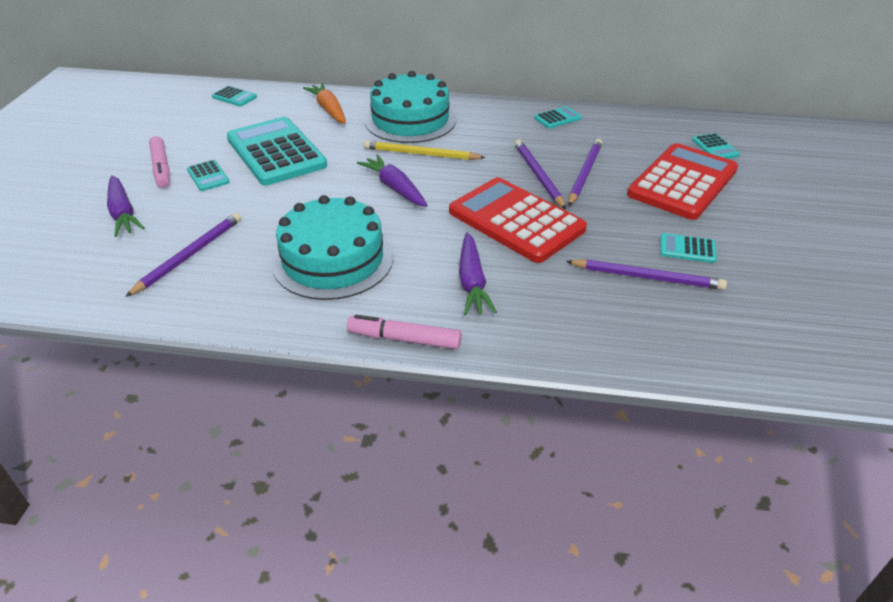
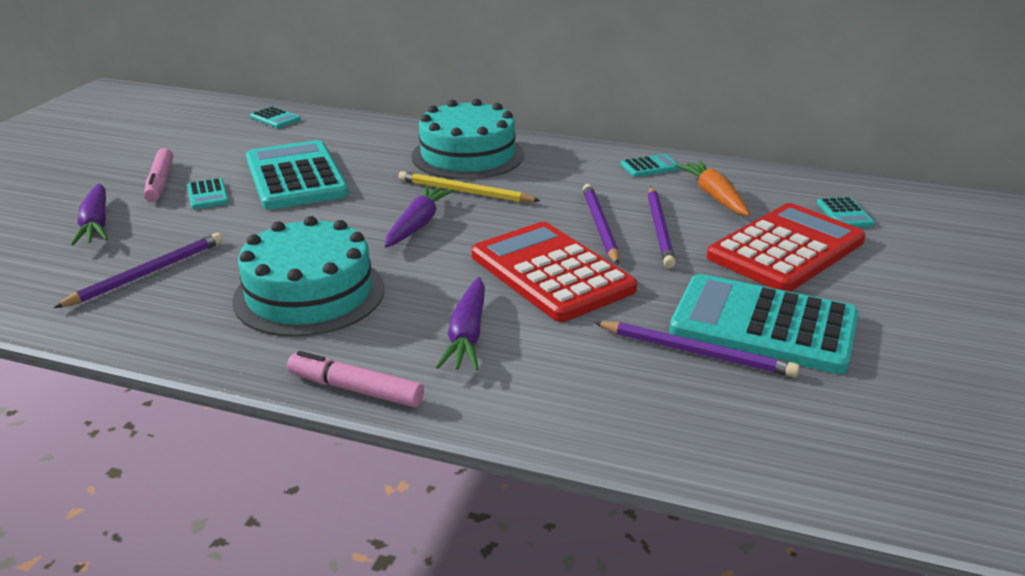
camera: 10 degrees right, 10 degrees down
(329, 110) = (376, 138): orange carrot -> orange carrot (714, 196)
(395, 188) = (417, 225): purple carrot -> purple carrot turned 45 degrees clockwise
(584, 174) = (660, 229): purple pencil -> purple pencil turned 150 degrees clockwise
(687, 249) = (763, 325): turquoise calculator -> turquoise calculator, size x2.39

